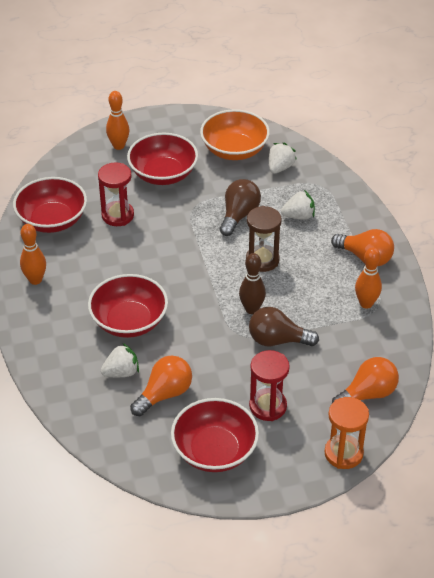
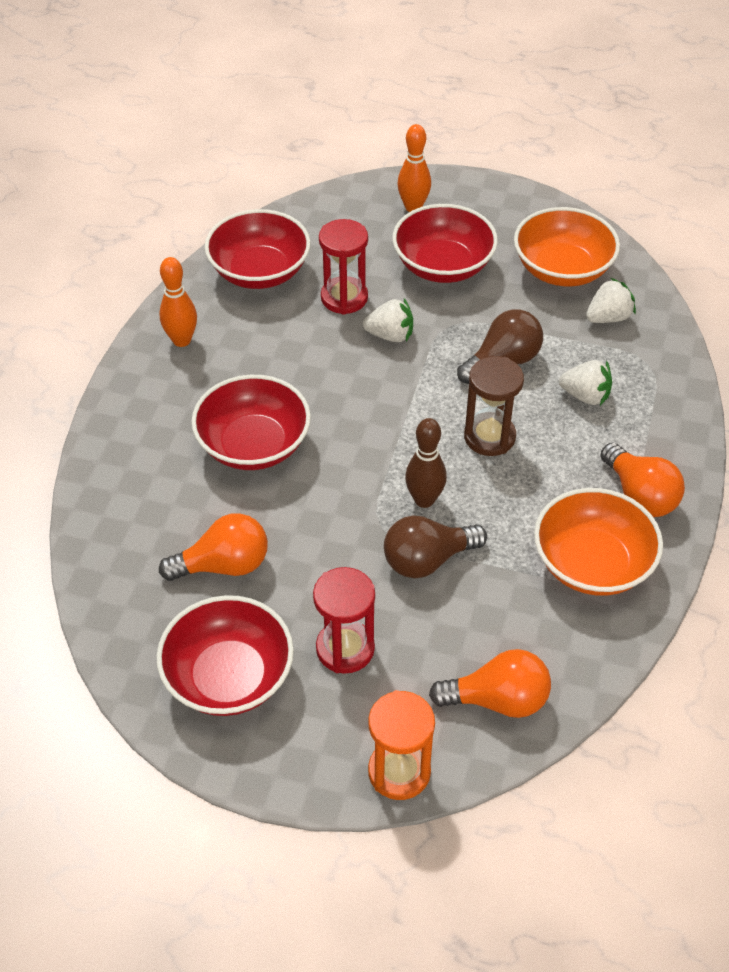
camera: 30 degrees right, 5 degrees up
(121, 372) = (193, 509): white strawberry -> white strawberry (390, 335)
(277, 340) = (427, 560): brown light bulb -> brown light bulb turned 60 degrees counterclockwise
(366, 303) = (592, 564): orange bowling pin -> orange bowl

